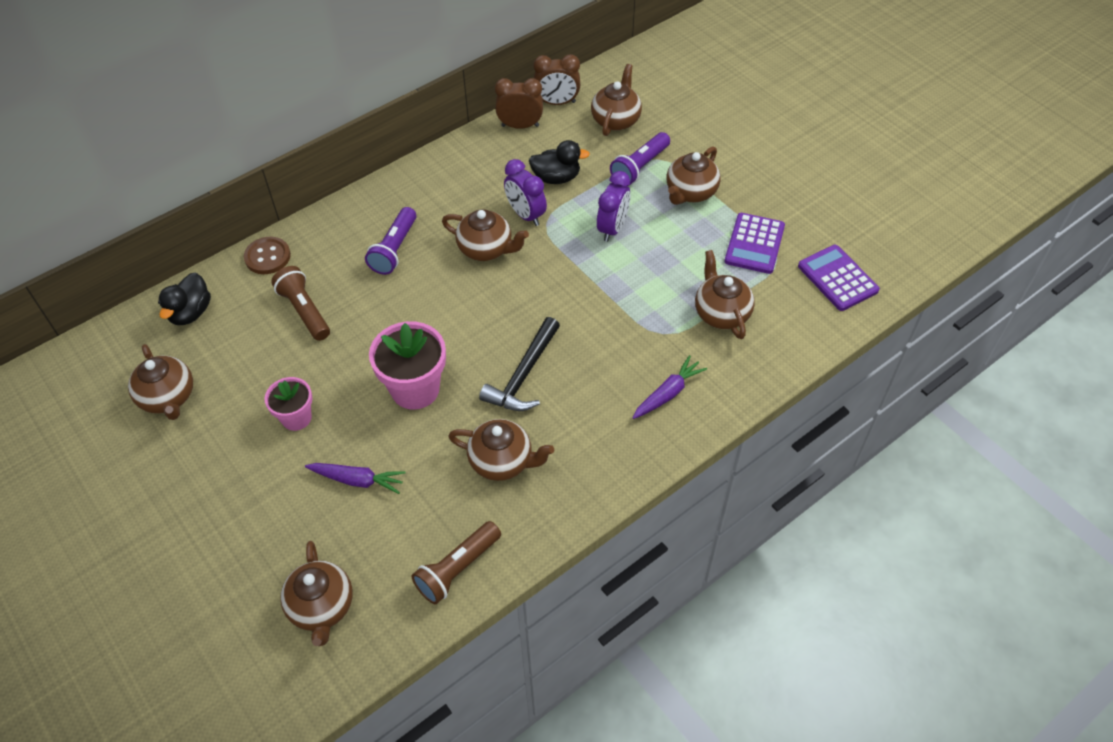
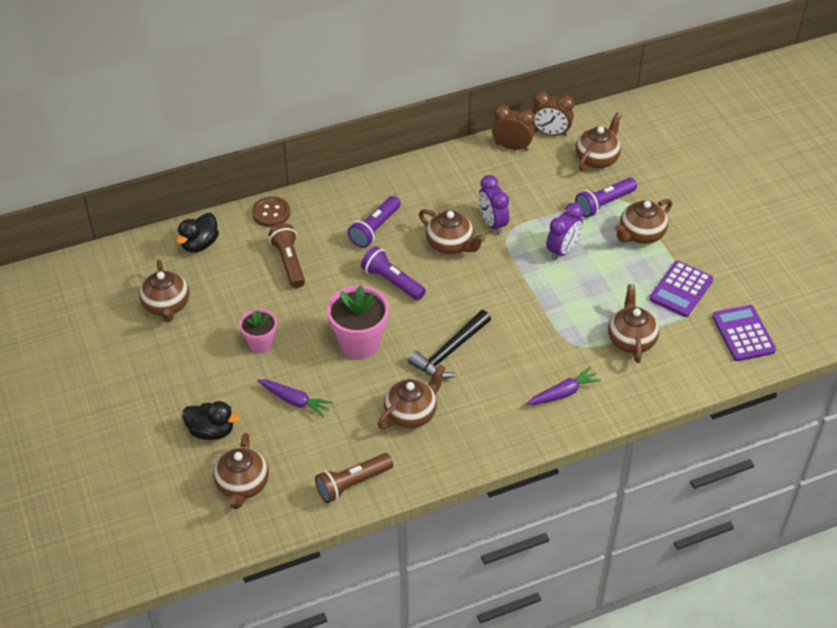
camera: 15 degrees right, 5 degrees down
(432, 306) = (392, 281): none -> purple flashlight
(502, 461) = (411, 413): brown teapot -> brown teapot turned 75 degrees counterclockwise
(556, 178) = (528, 198): black duck -> black duck (211, 431)

